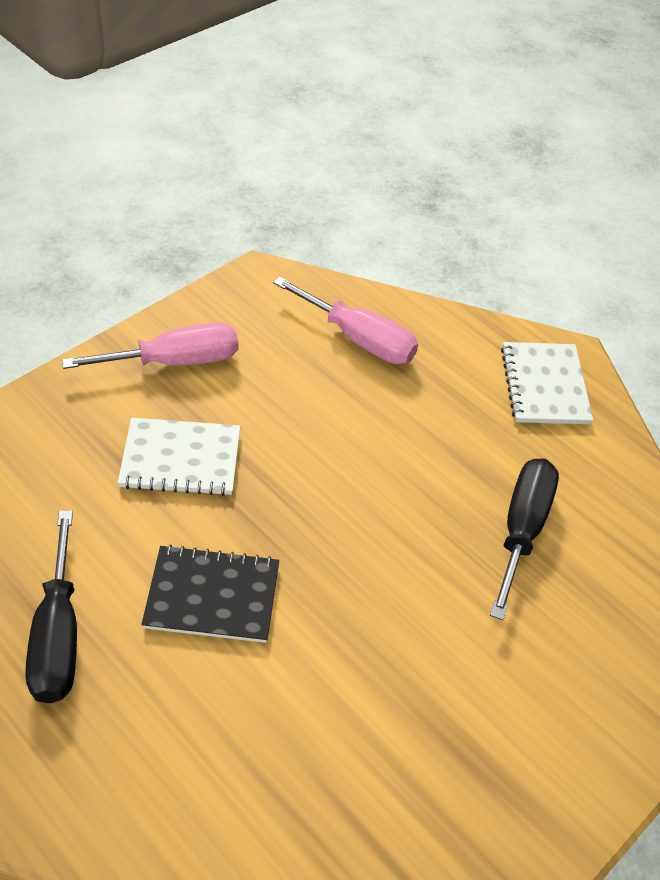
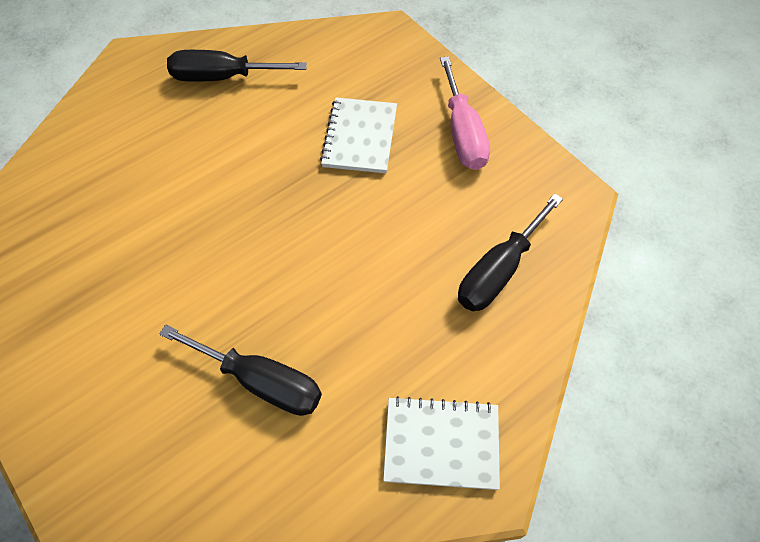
camera: 100 degrees right, 10 degrees up
(212, 596) = (236, 154): black notebook -> none
(359, 339) = (498, 271): pink screwdriver -> black screwdriver

